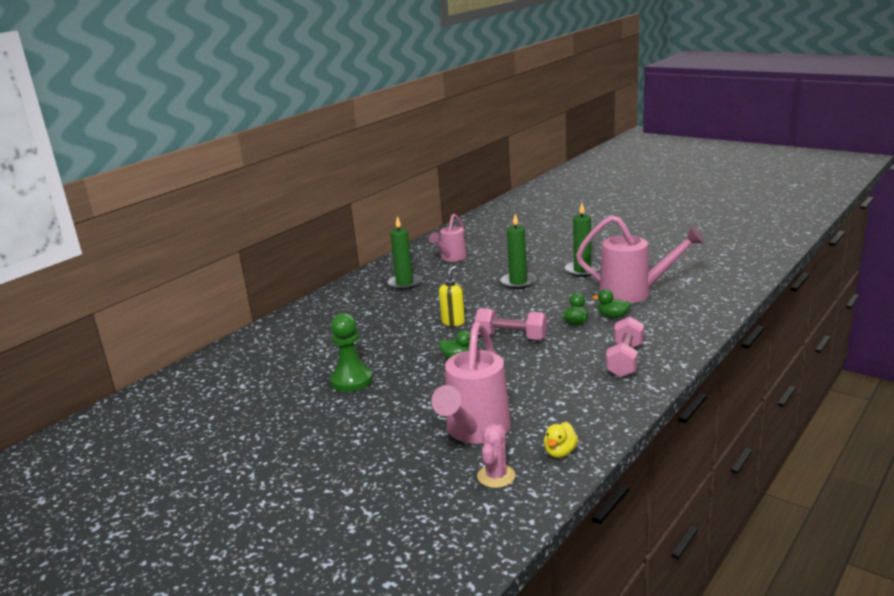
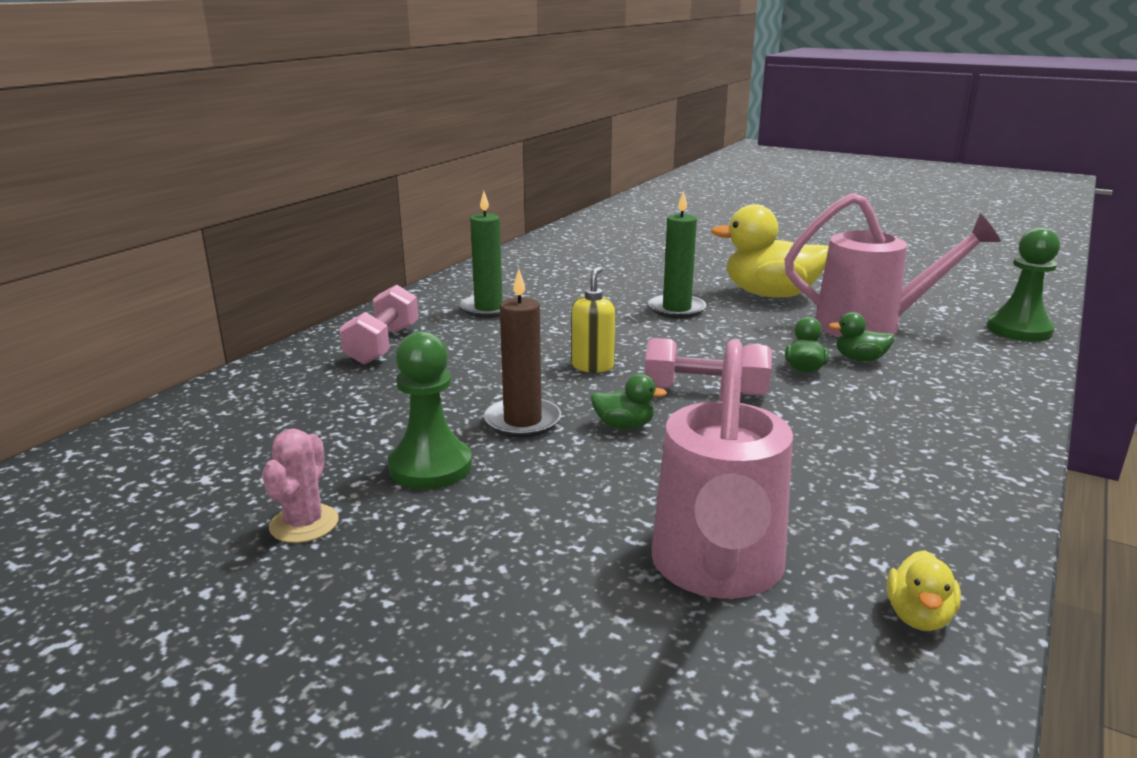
camera: 10 degrees left, 0 degrees up
(404, 355) = (522, 421): none -> brown candle
(451, 258) = (554, 275): pink watering can -> none
(496, 476) = (811, 680): pink cactus -> pink cactus (304, 524)
(582, 271) = (770, 295): green candle -> yellow duck
(625, 360) = (927, 429): pink dumbbell -> pink dumbbell (383, 345)
(727, 295) = (1019, 330): none -> green pawn

